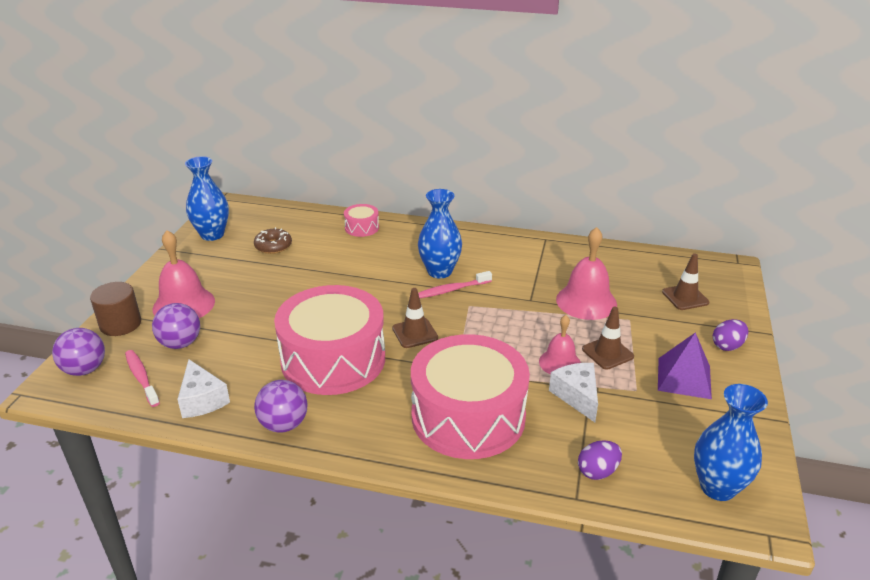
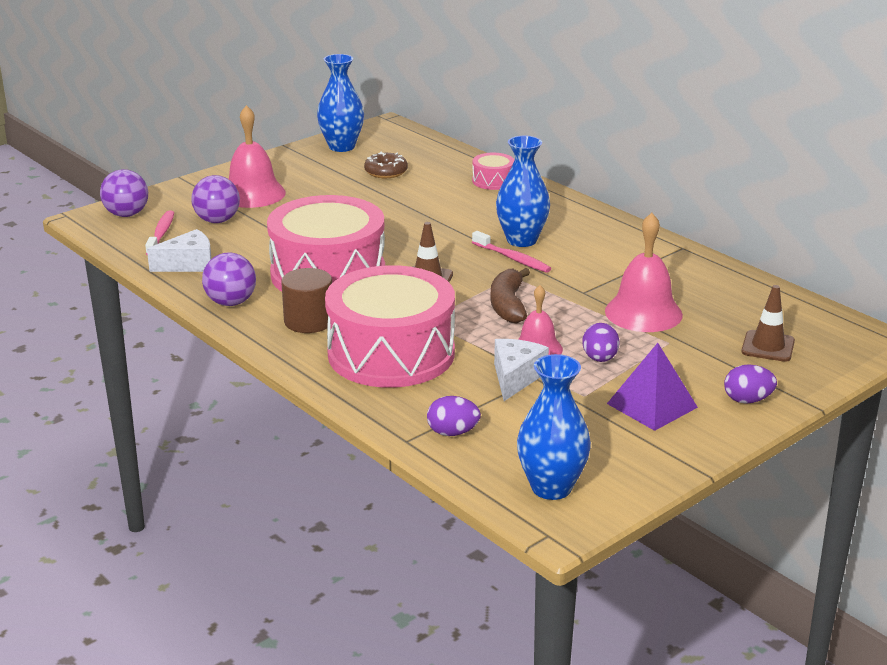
camera: 35 degrees right, 5 degrees down
(120, 324) = (187, 192): brown cylinder -> brown cylinder (309, 321)
(202, 400) = (189, 264): white cheese -> white cheese turned 120 degrees counterclockwise
(452, 290) = (512, 258): pink toothbrush -> pink toothbrush turned 150 degrees counterclockwise
(496, 332) = (508, 305): none -> brown banana
(607, 353) = (600, 359): brown traffic cone -> purple egg

